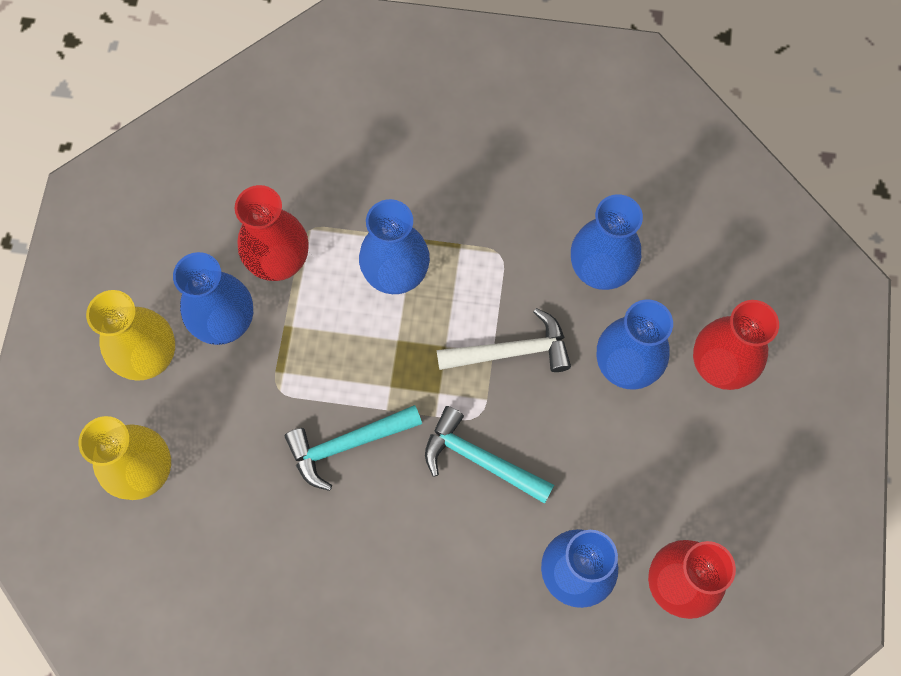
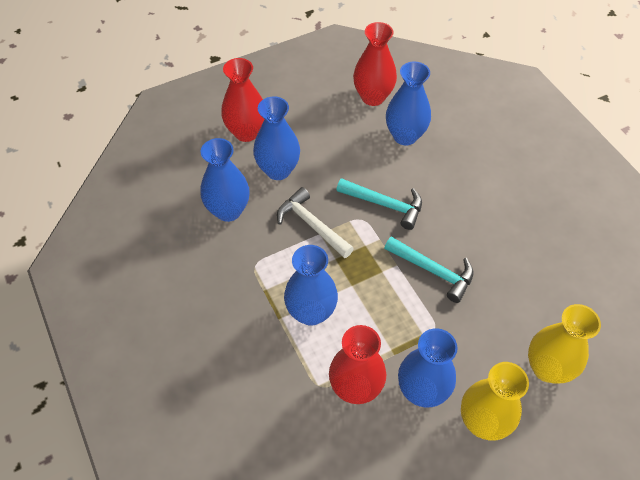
camera: 125 degrees left, 15 degrees down
(480, 459) = (385, 204): turquoise hammer -> turquoise hammer turned 60 degrees counterclockwise

